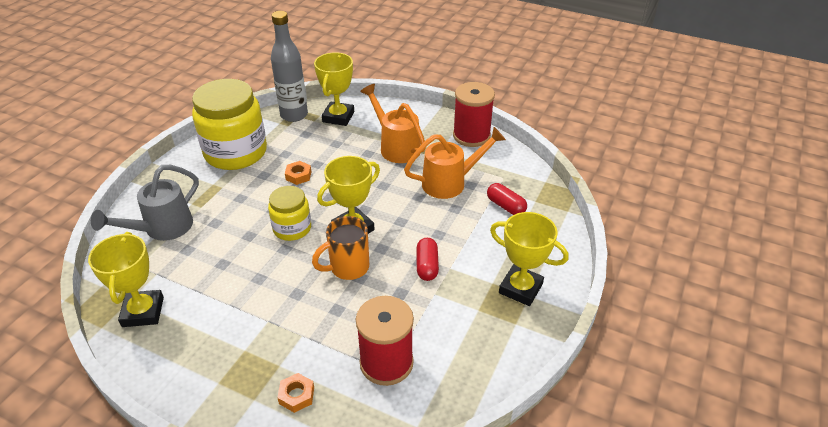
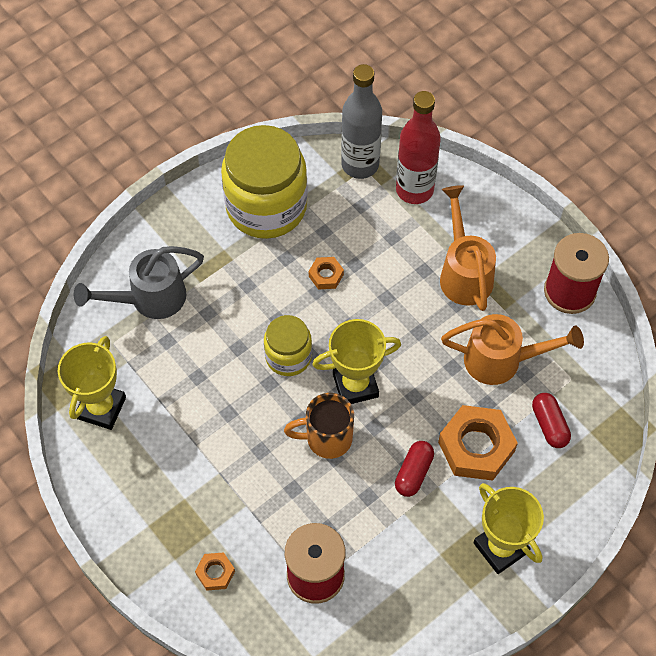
camera: 25 degrees right, 20 degrees up
(338, 117) = (414, 190): yellow trophy -> red bottle
(463, 235) = (476, 447): none -> orange nut

